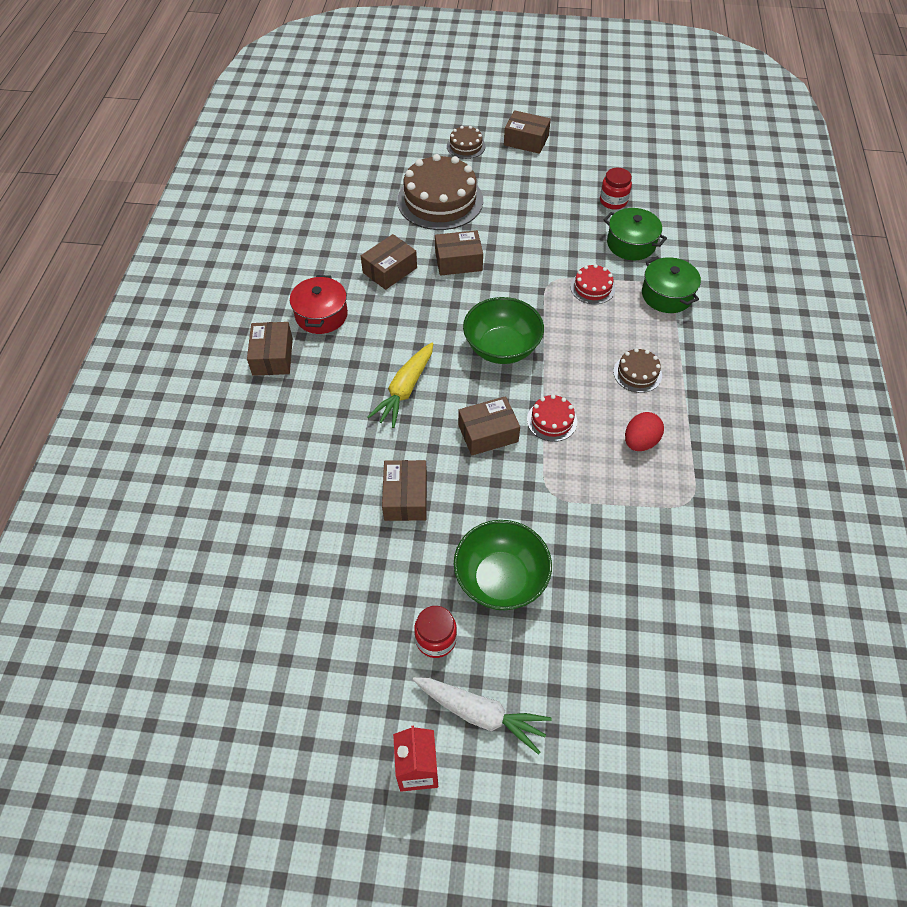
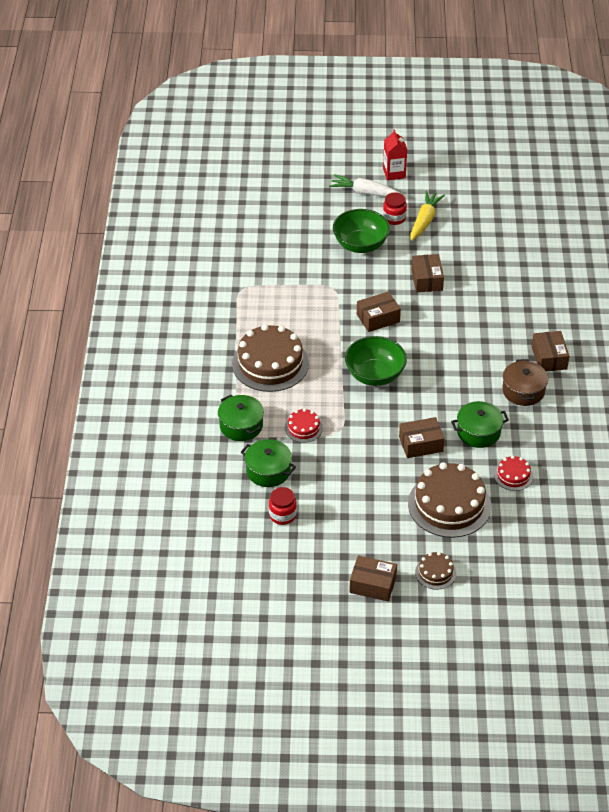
camera: 175 degrees right, 10 degrees down
(321, 315) = (523, 391): red pot -> brown pot
(390, 270) = (478, 432): brown box -> green pot
(405, 390) = (442, 341): yellow carrot -> yellow carrot (424, 220)
(552, 420) = (333, 329): red cake -> red cake (513, 475)
(637, 373) = (270, 363): brown cake -> brown cake, size x2.09
(640, 442) = (271, 320): red egg -> none

